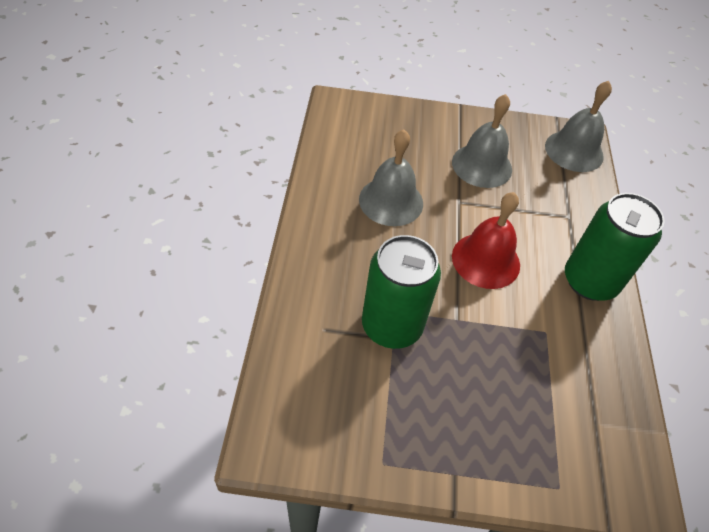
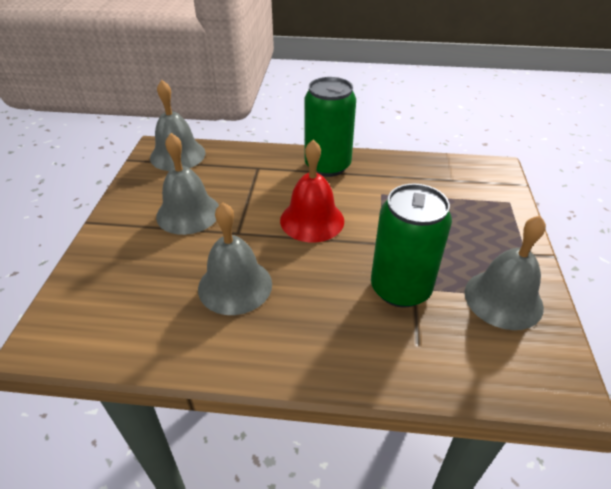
camera: 85 degrees left, 10 degrees down
(379, 422) = (503, 299): none -> grey bell

